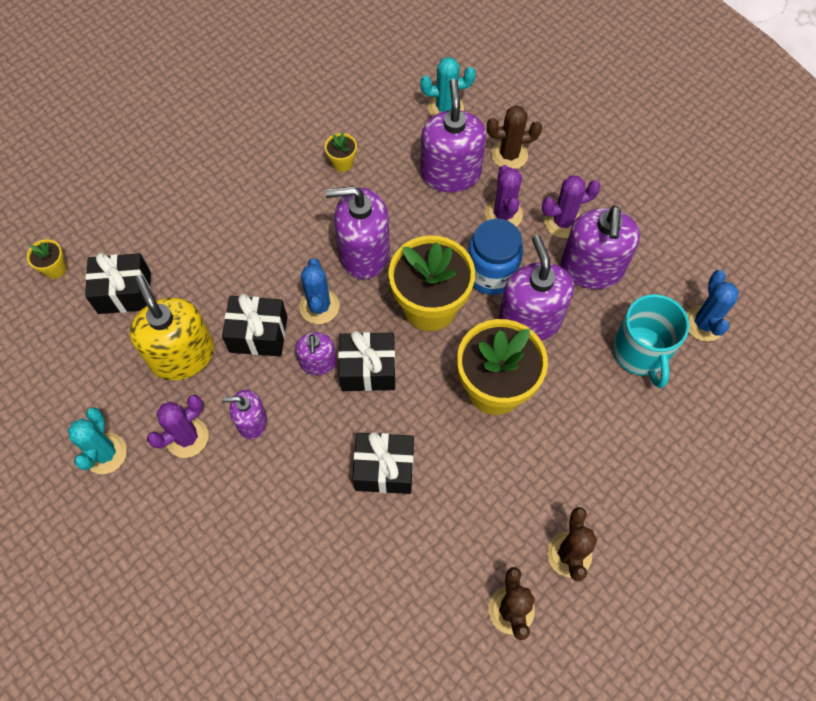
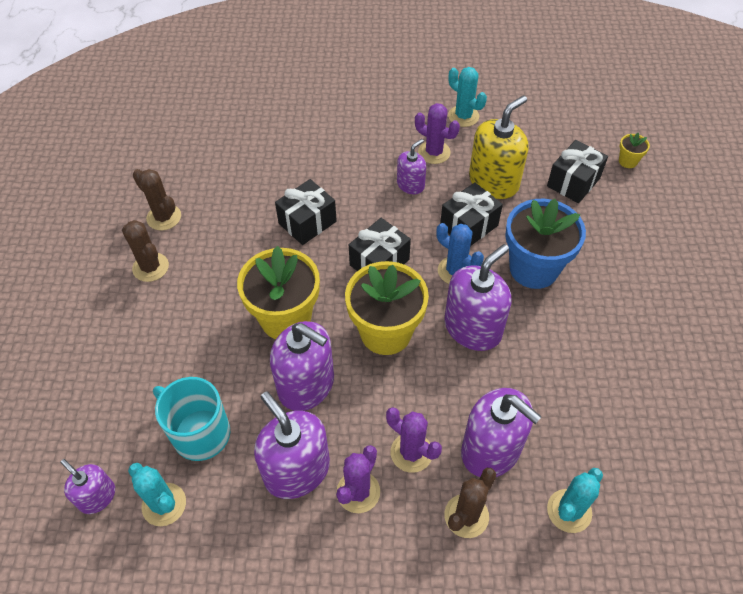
camera: 135 degrees right, 10 degrees down
(182, 355) = (493, 182): yellow soap dispenser -> yellow soap dispenser turned 60 degrees counterclockwise
(187, 437) = (434, 152): purple cactus -> purple cactus turned 60 degrees counterclockwise
(261, 254) = (533, 268): none -> blue flower pot
(318, 362) = (414, 241): purple soap dispenser -> purple soap dispenser (97, 496)
(342, 163) = (575, 379): yellow flower pot -> none
(491, 274) = (369, 394): blue jar -> none
(704, 323) = (164, 504): blue cactus -> turquoise cactus

